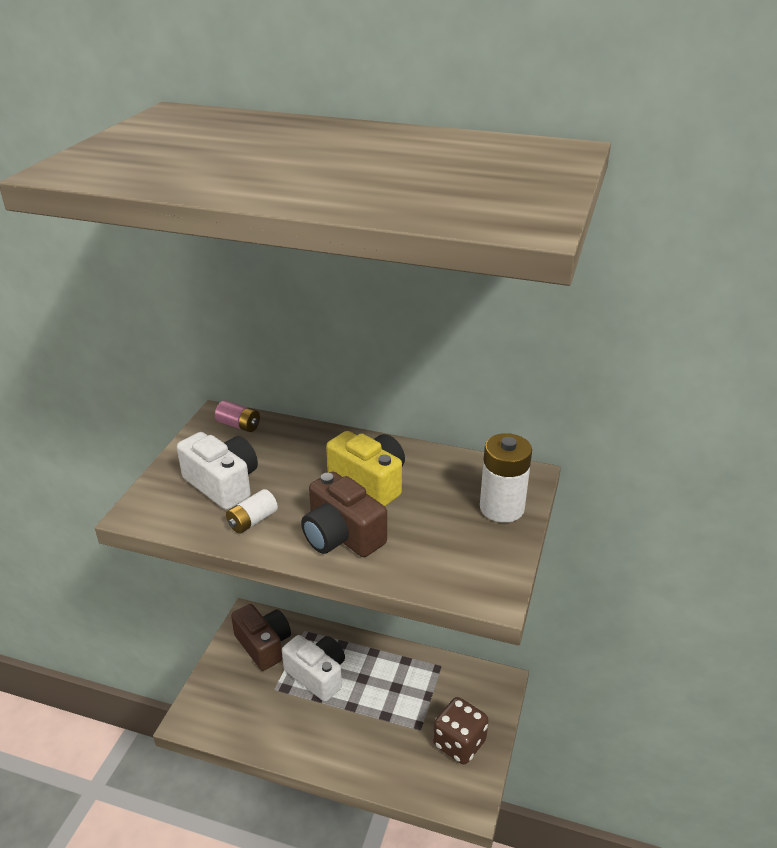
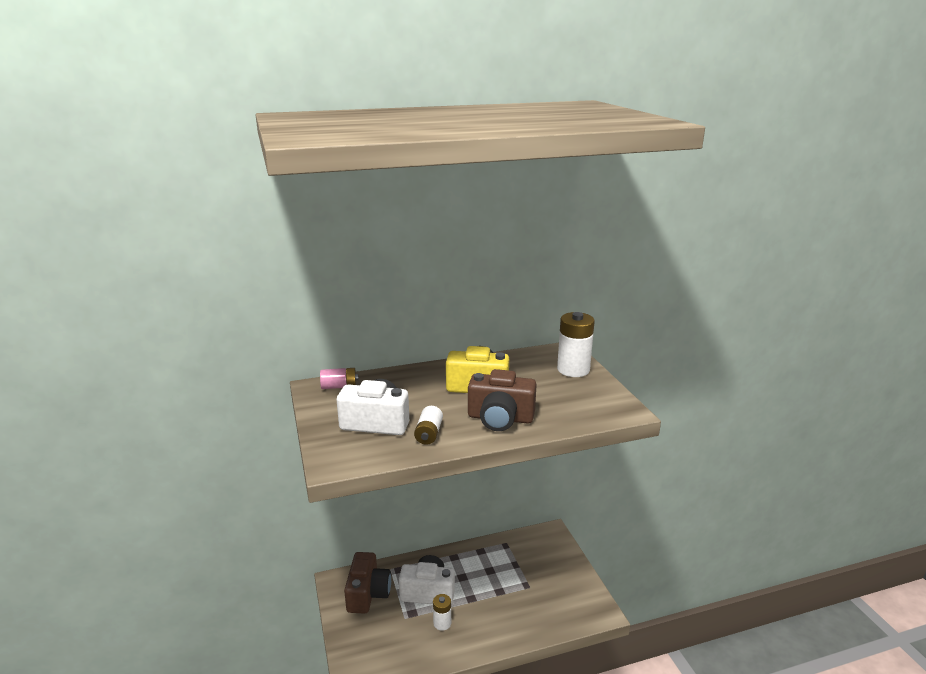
camera: 35 degrees left, 10 degrees down
(263, 645) = (368, 593): brown camera -> brown camera turned 75 degrees clockwise
(302, 715) = (442, 623): none -> white battery
(459, 743) = (561, 581): brown dice -> none

